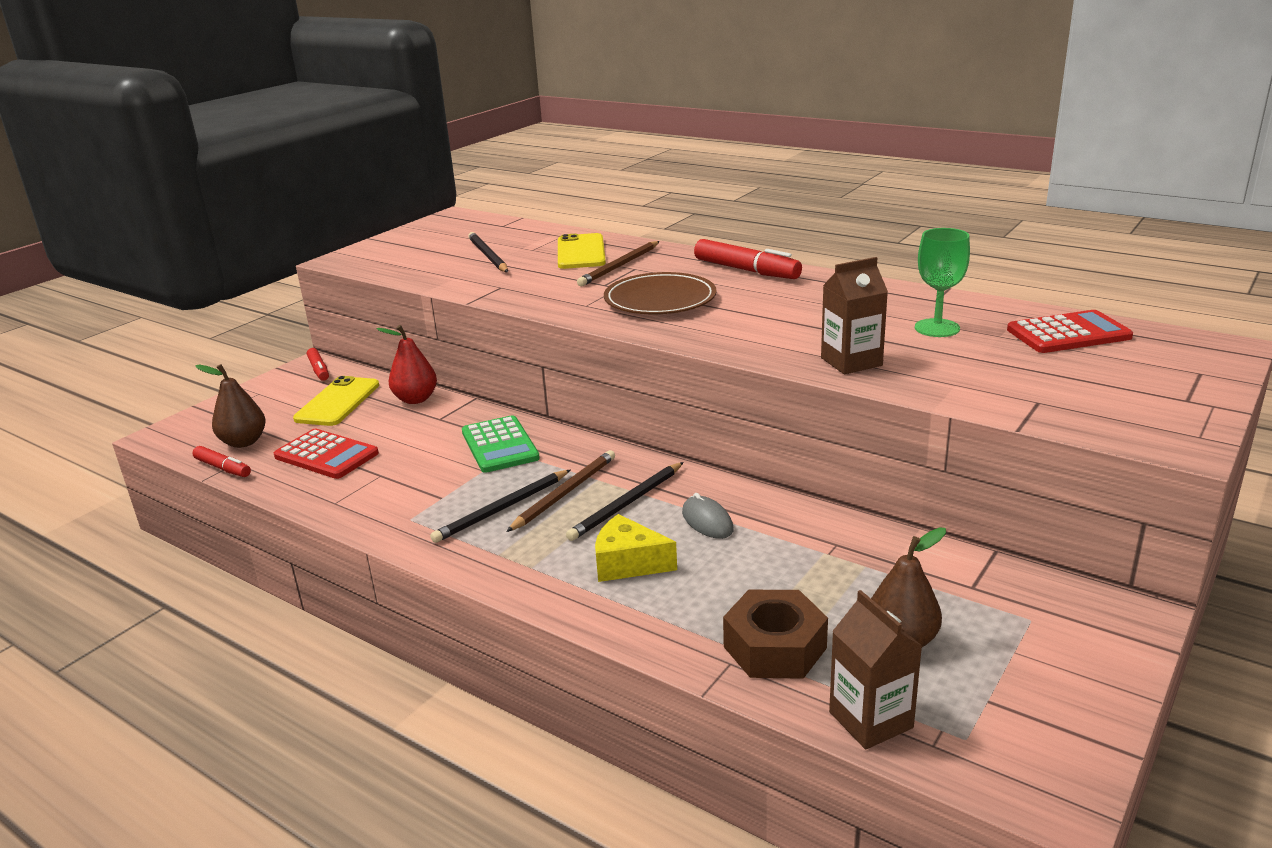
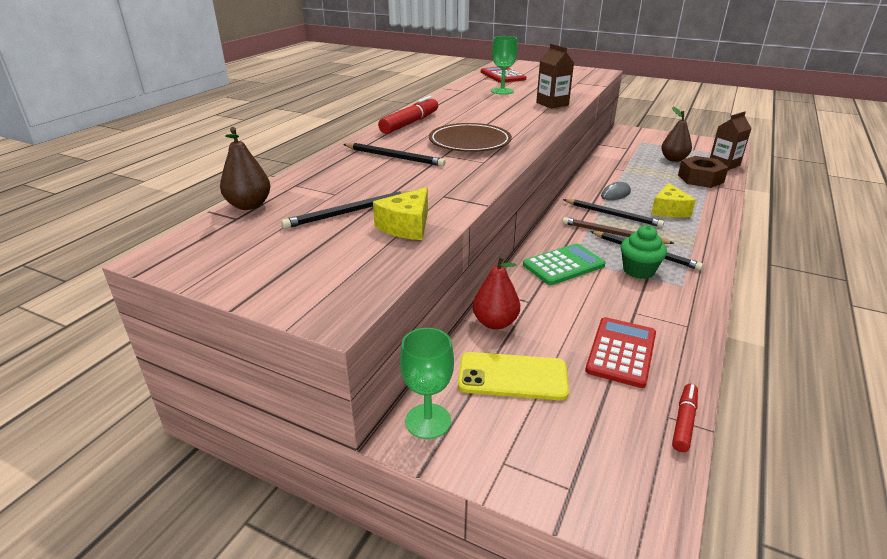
camera: 100 degrees left, 5 degrees up
(243, 442) = (626, 426): brown pear -> brown pear (249, 205)
(319, 370) = (428, 421): red marker -> green goblet
(445, 274) = (407, 226): none -> yellow cheese
(460, 494) = (638, 270): none -> green cupcake
(581, 252) = (352, 173): yellow phone -> none
(619, 266) = (394, 157): brown pencil -> black pencil

